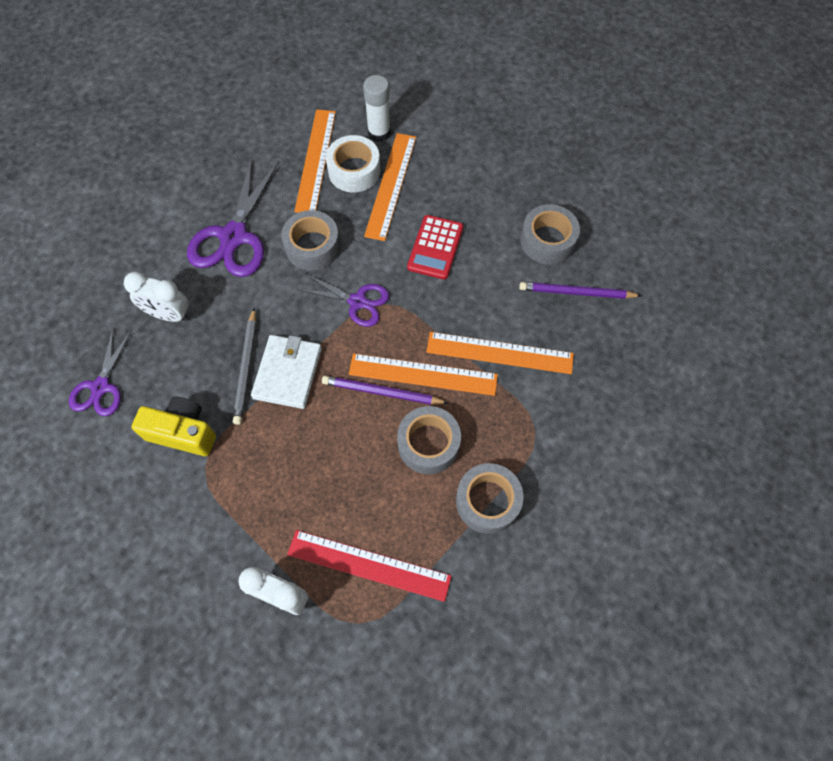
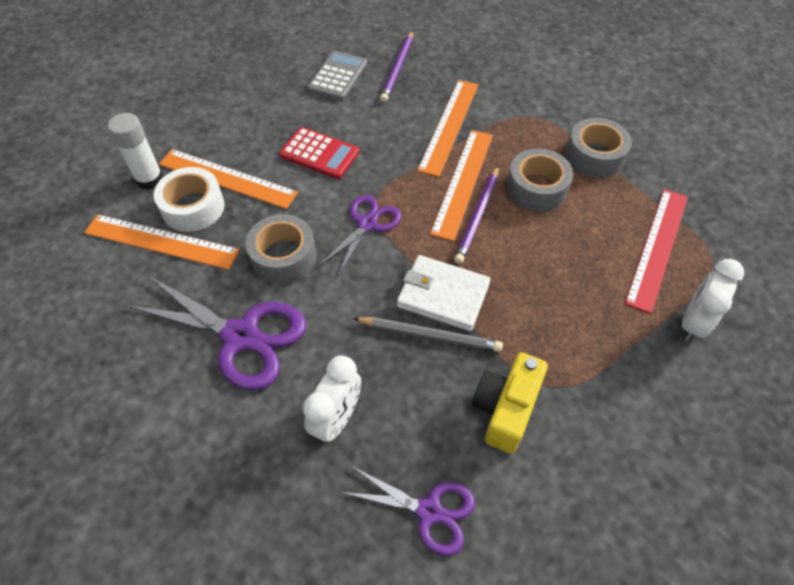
camera: 80 degrees left, 10 degrees down
(547, 241) = (338, 76): grey tape -> grey calculator

